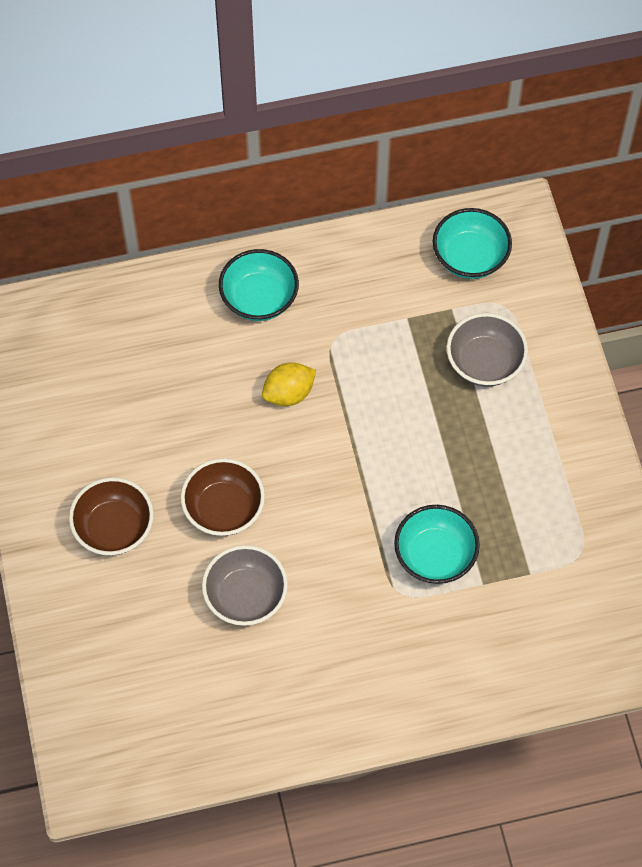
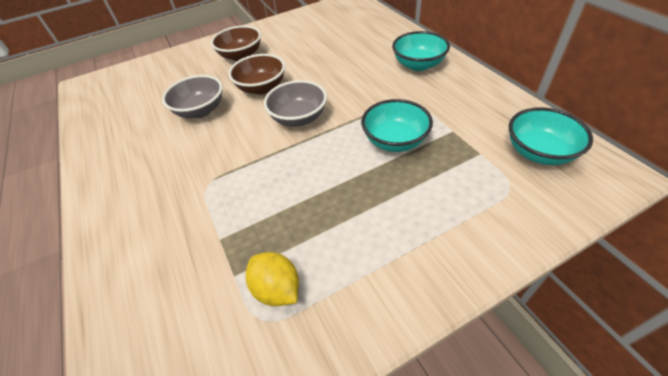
camera: 80 degrees right, 15 degrees down
(289, 393) = (355, 92): yellow lemon -> yellow lemon (277, 289)
(435, 556) = (243, 198): turquoise bowl -> turquoise bowl (395, 141)
(485, 363) = (442, 187): grey bowl -> grey bowl (299, 118)

